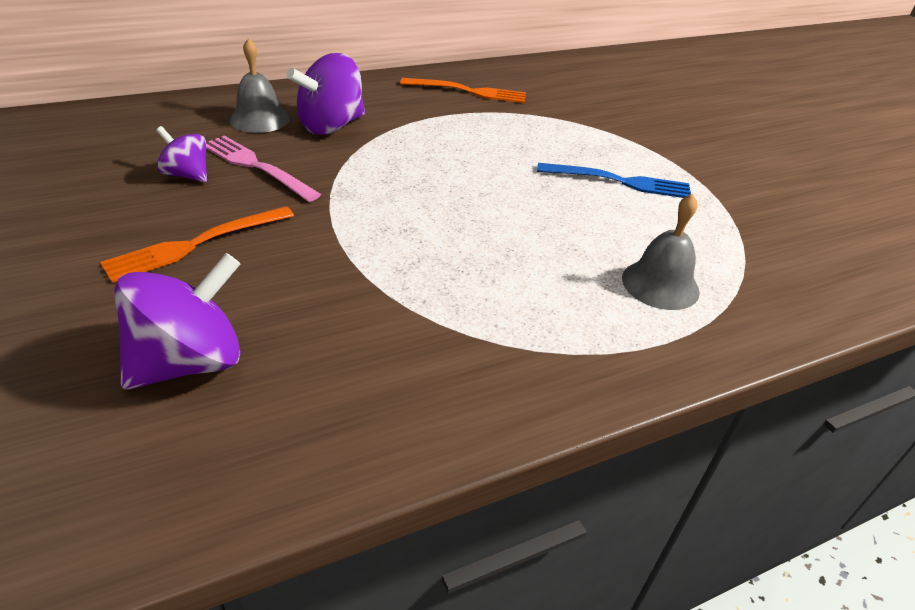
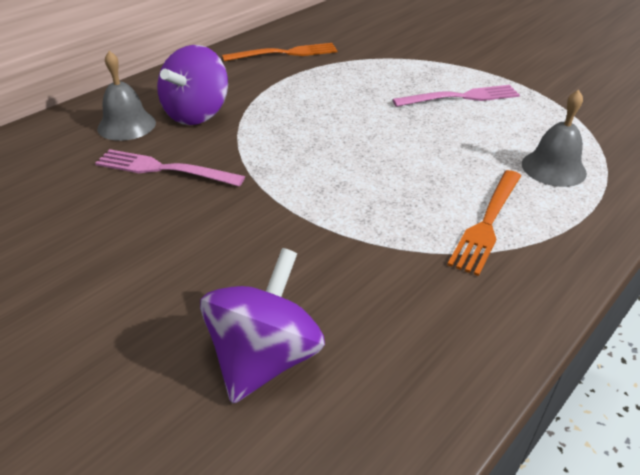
camera: 20 degrees left, 0 degrees up
(187, 175) = (107, 196): purple spinning top -> none
(194, 245) = (173, 256): orange fork -> orange fork (487, 224)
(620, 182) = (461, 97): blue fork -> pink fork

